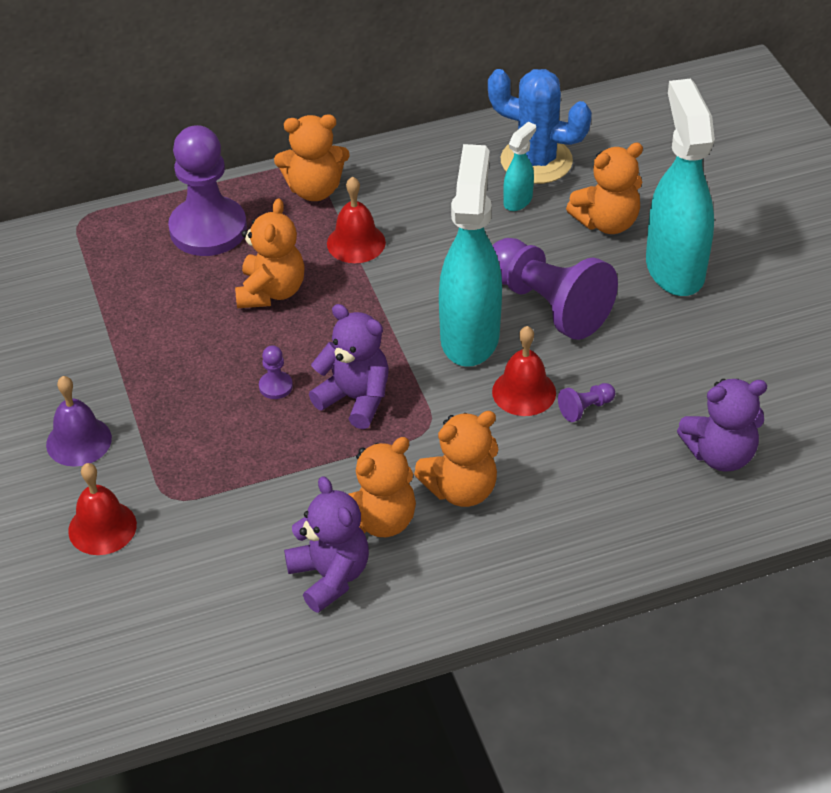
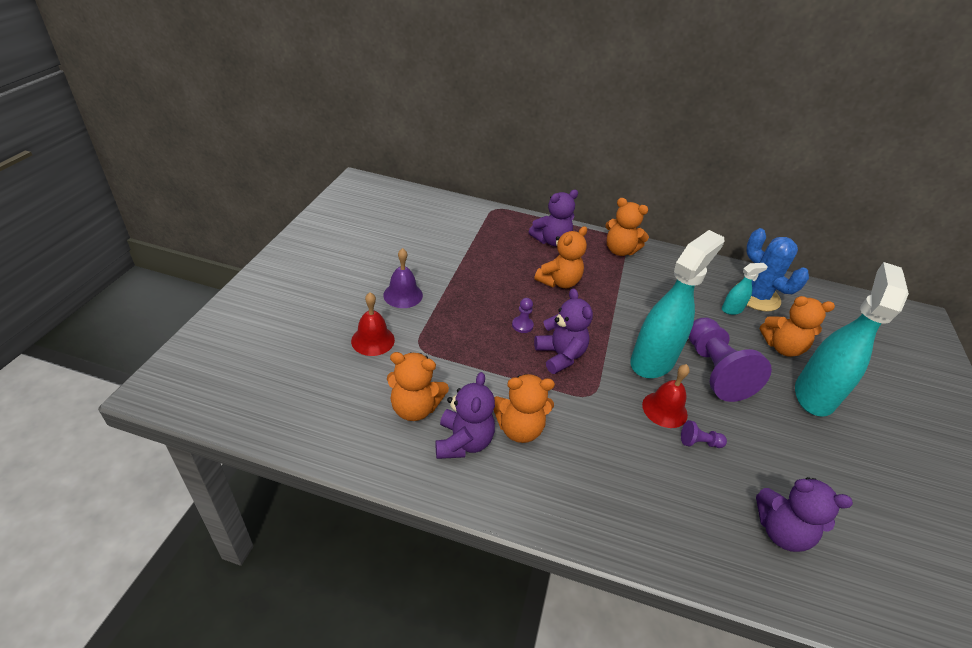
camera: 30 degrees right, 5 degrees down
(208, 229) = (551, 241): purple pawn -> purple teddy bear
(356, 243) = (622, 283): red bell -> none
(461, 489) = (582, 442): orange teddy bear -> orange teddy bear (415, 408)

